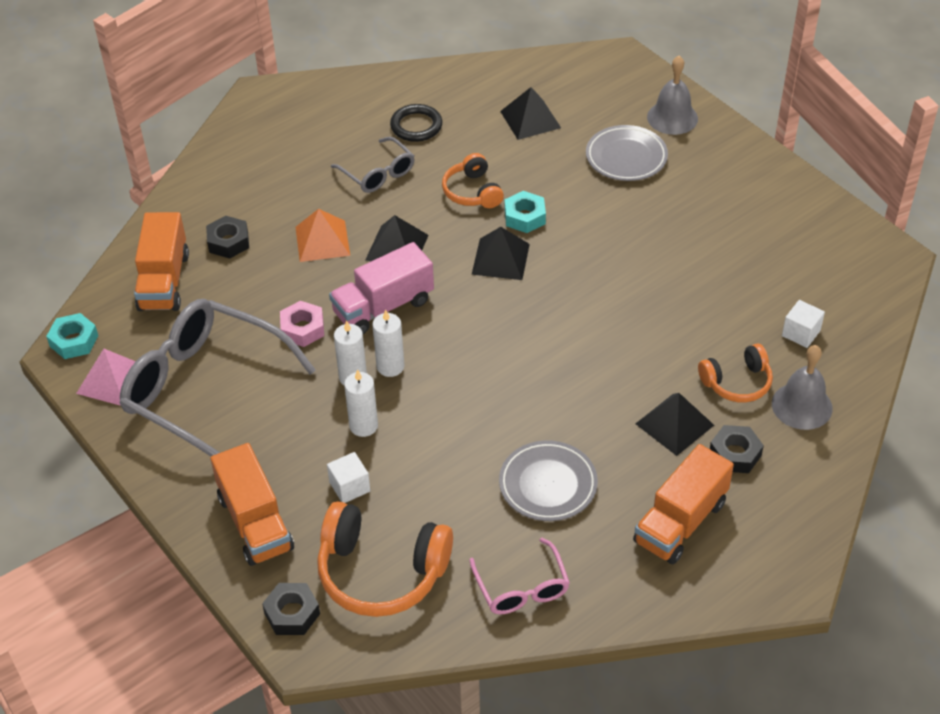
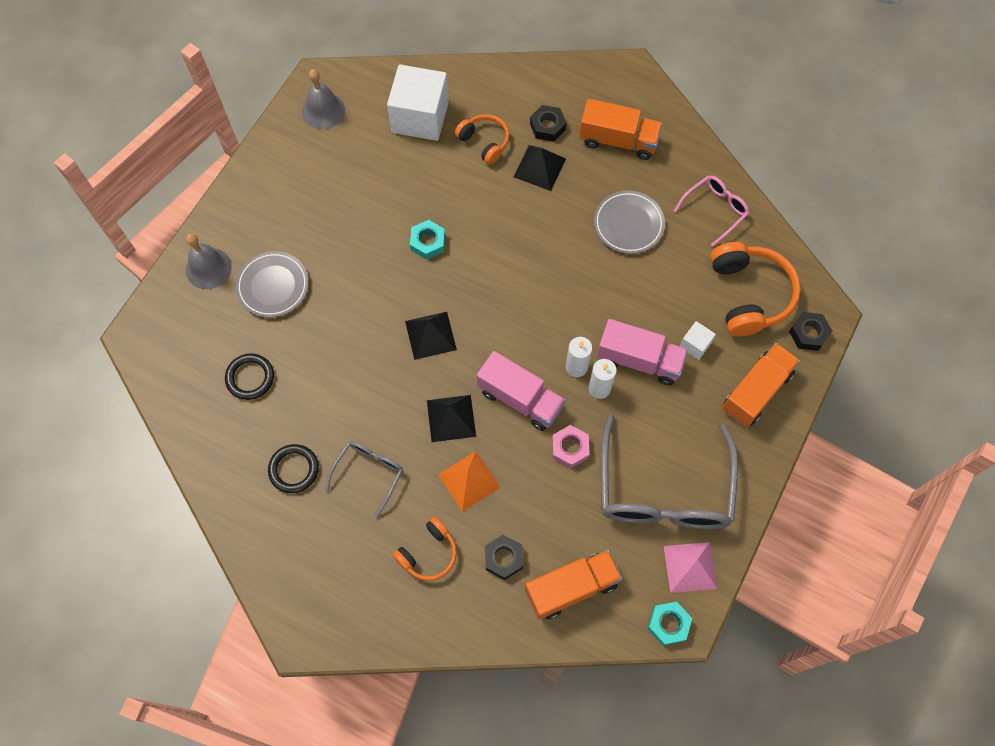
camera: 115 degrees left, 20 degrees up
(363, 426) = (639, 360): white candle -> pink truck
(472, 192) = (362, 387): orange headphones -> orange headphones (428, 554)
(525, 217) = (375, 336): turquoise nut -> turquoise nut (428, 242)
(530, 119) = (250, 378): black pyramid -> black ring
(801, 333) = (420, 117): white cube -> white cube, size x2.23
(802, 406) = (487, 100): grey bell -> grey bell (323, 110)

